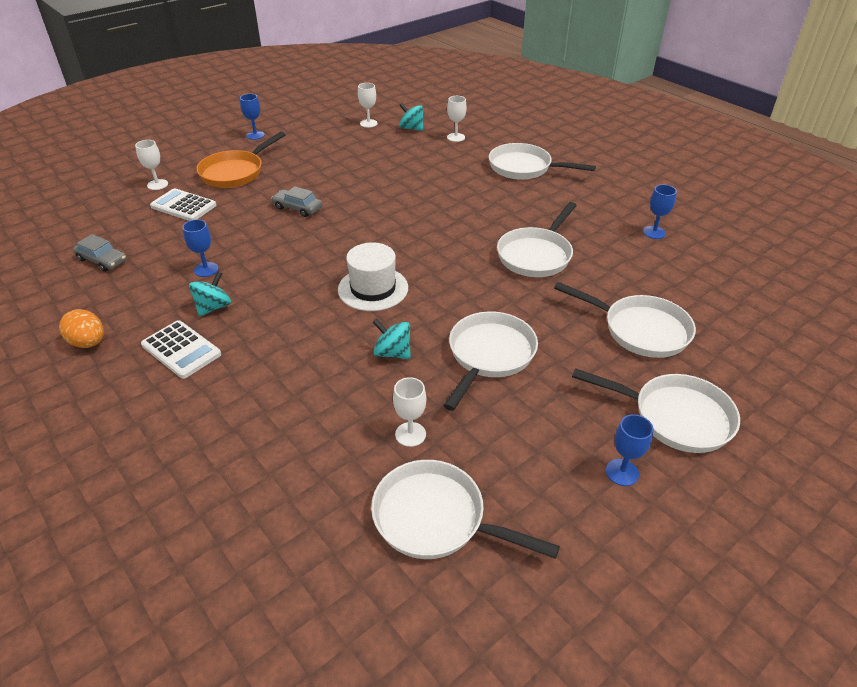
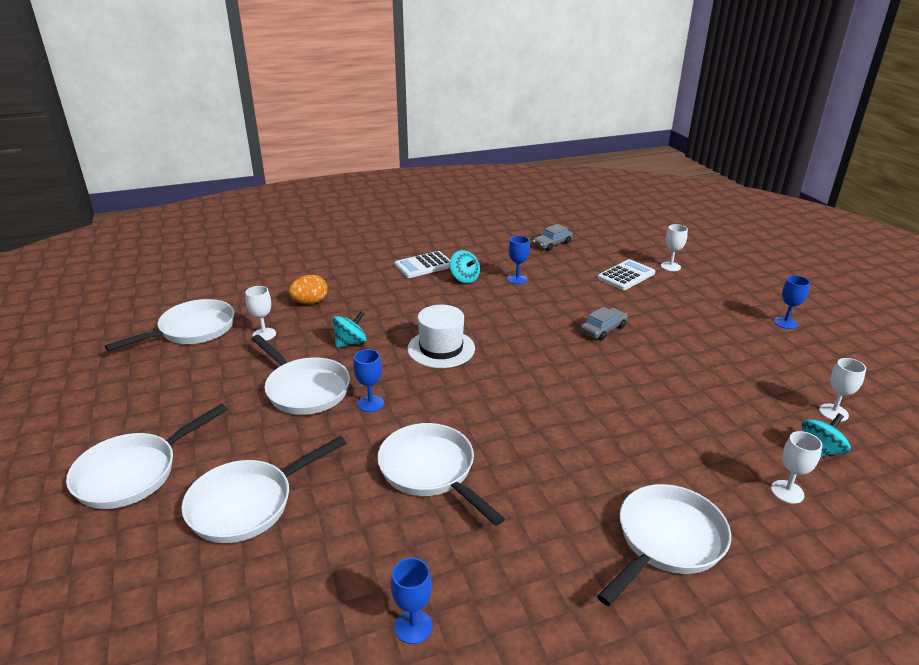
camera: 110 degrees right, 10 degrees down
(88, 343) = (455, 239): orange egg -> orange egg (310, 302)
(235, 172) = (690, 304): orange pan -> none
(622, 472) = (128, 417): blue goblet -> blue goblet (370, 403)

